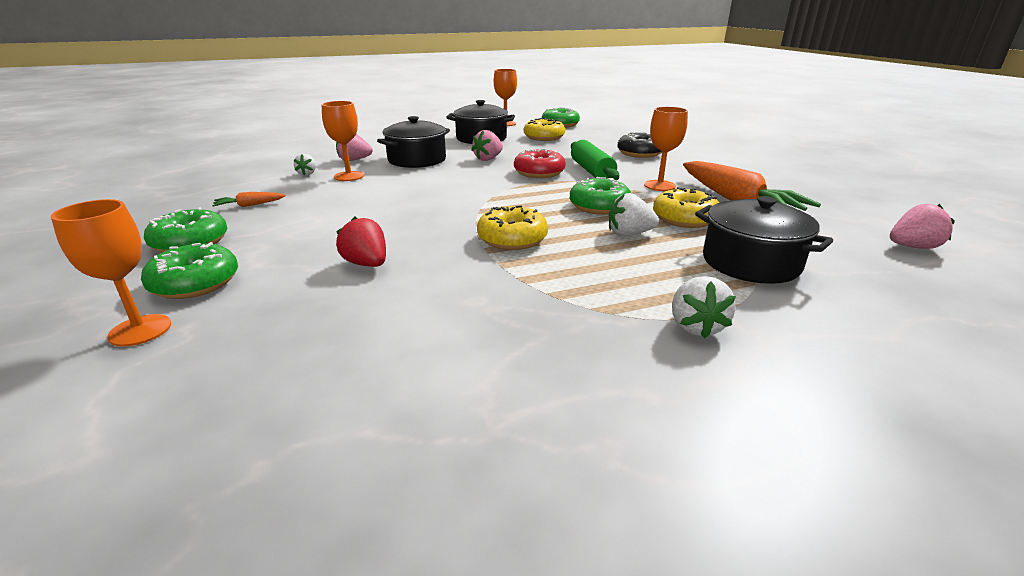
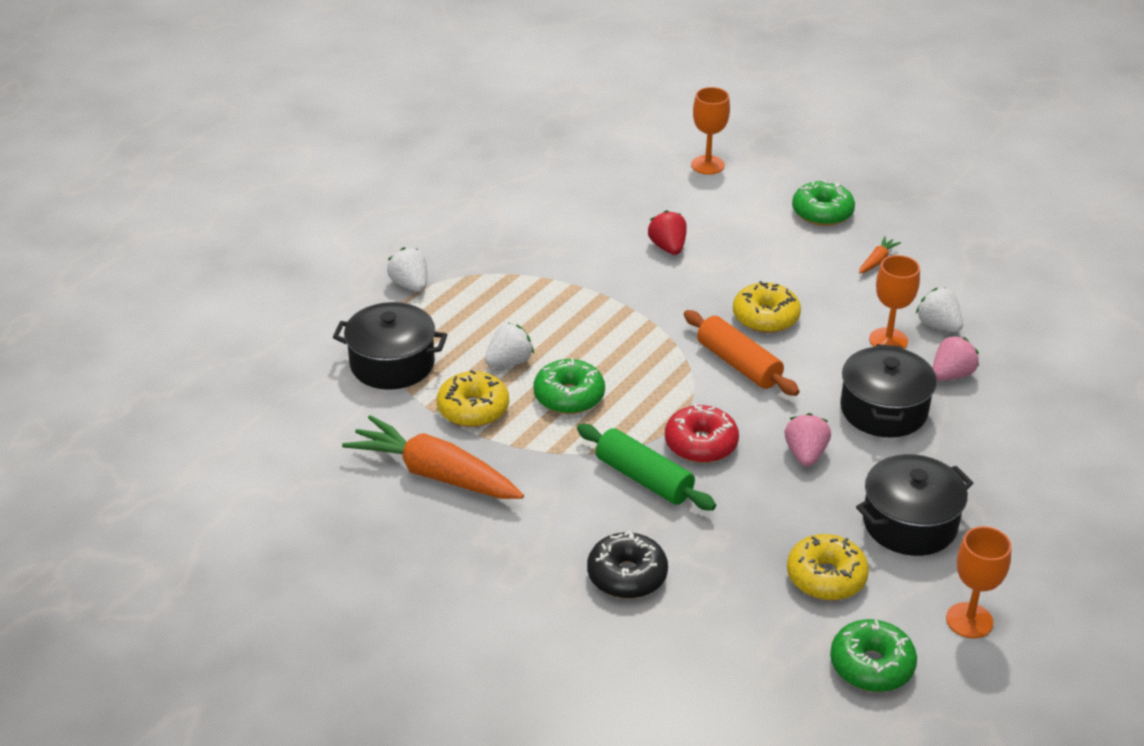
camera: 145 degrees right, 10 degrees up
(195, 283) = (743, 193): green donut -> none
(307, 174) = (938, 325): white strawberry -> white strawberry, size x1.51
(367, 264) = (668, 247): red strawberry -> red strawberry turned 120 degrees counterclockwise
(457, 190) = (738, 364): none -> orange rolling pin
(512, 239) = (598, 314): yellow donut -> yellow donut (765, 317)
(659, 185) = (537, 474): orange goblet -> none
(912, 247) = (253, 447): pink strawberry -> none

